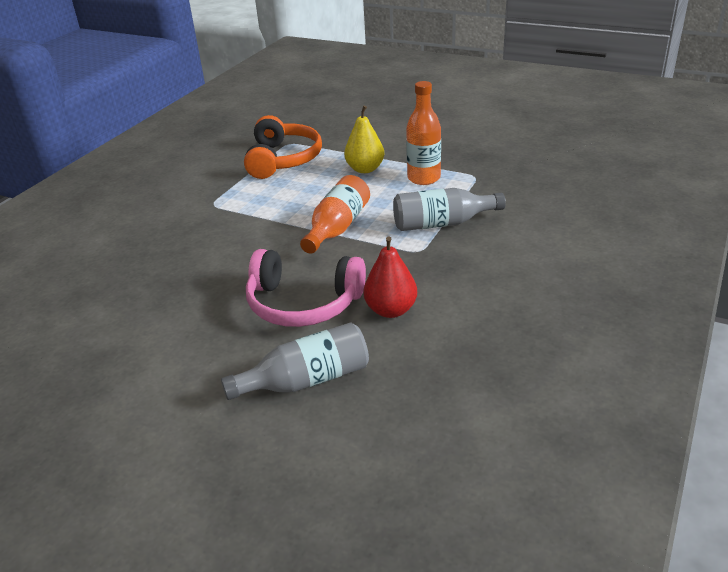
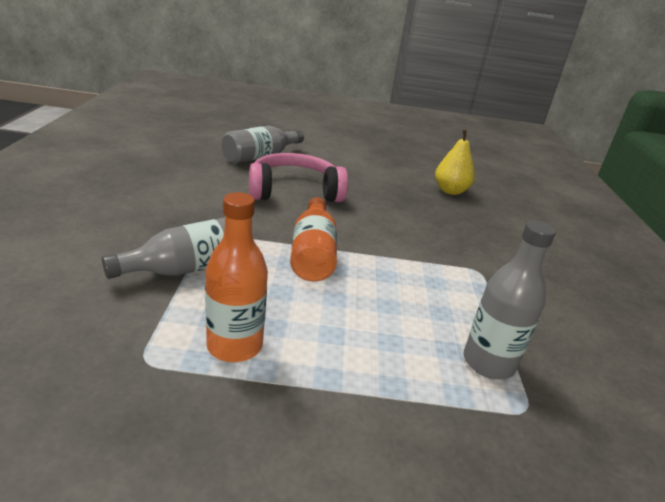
camera: 150 degrees right, 5 degrees down
(283, 159) = (488, 363): orange headphones -> grey bottle
(365, 169) = (341, 356): yellow pear -> yellow pear (450, 191)
(391, 310) = (220, 190): red pear -> none

